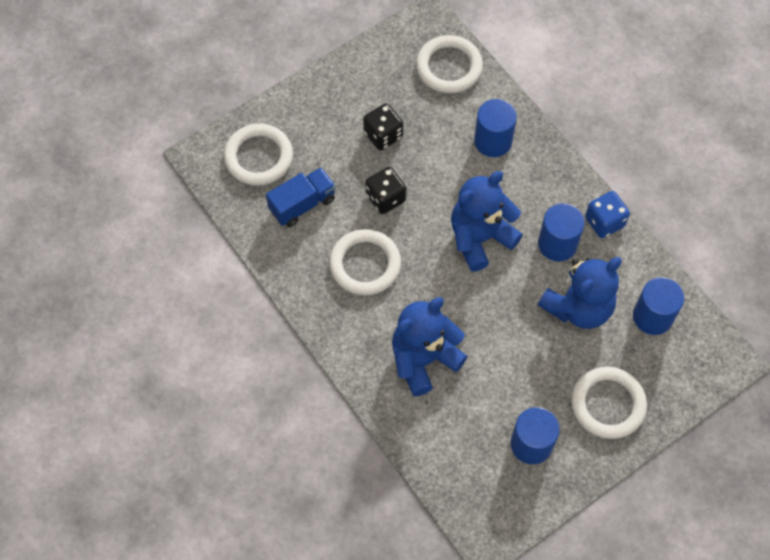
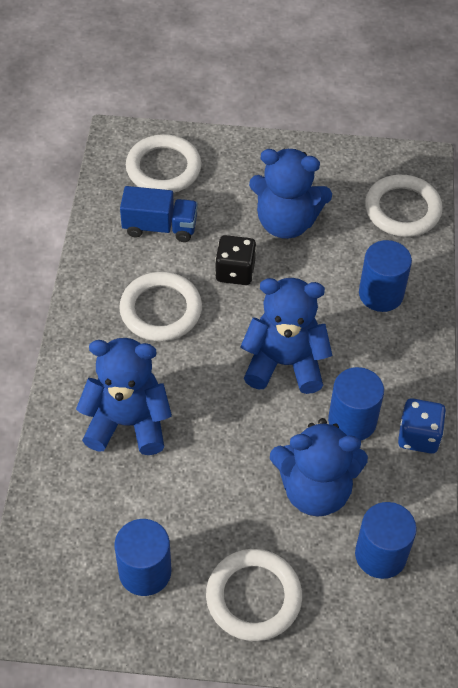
camera: 40 degrees right, 10 degrees down
(383, 135) = (286, 222): black dice -> blue teddy bear

